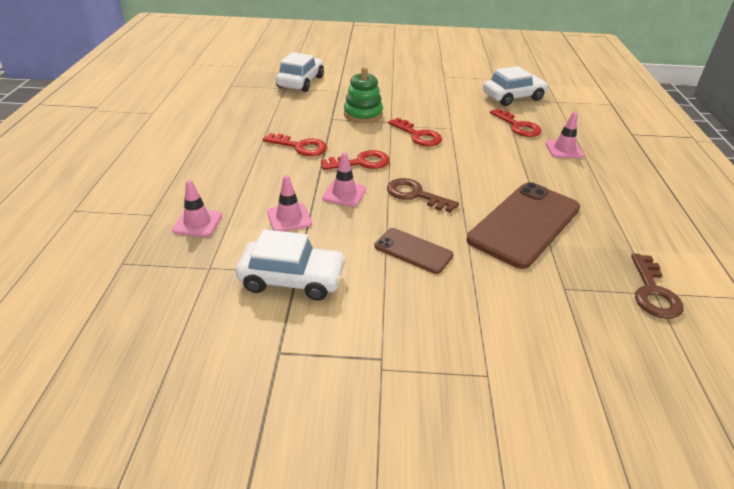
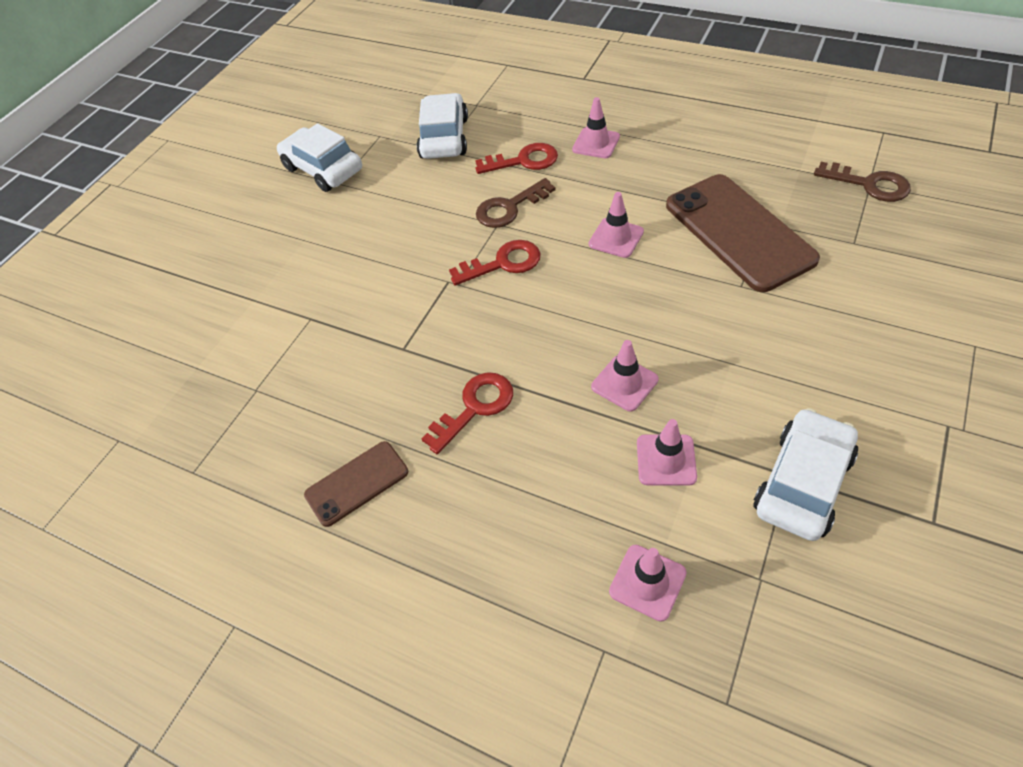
camera: 60 degrees left, 15 degrees up
(300, 82) = (247, 361): white car -> white car (323, 169)
(361, 162) = (550, 344): red key -> none
(363, 114) = (410, 307): green stacking toy -> none
(413, 251) = (768, 345): brown phone -> brown phone (357, 483)
(415, 195) = (650, 309): brown key -> brown key (509, 208)
(473, 171) = (616, 238): none -> pink traffic cone

